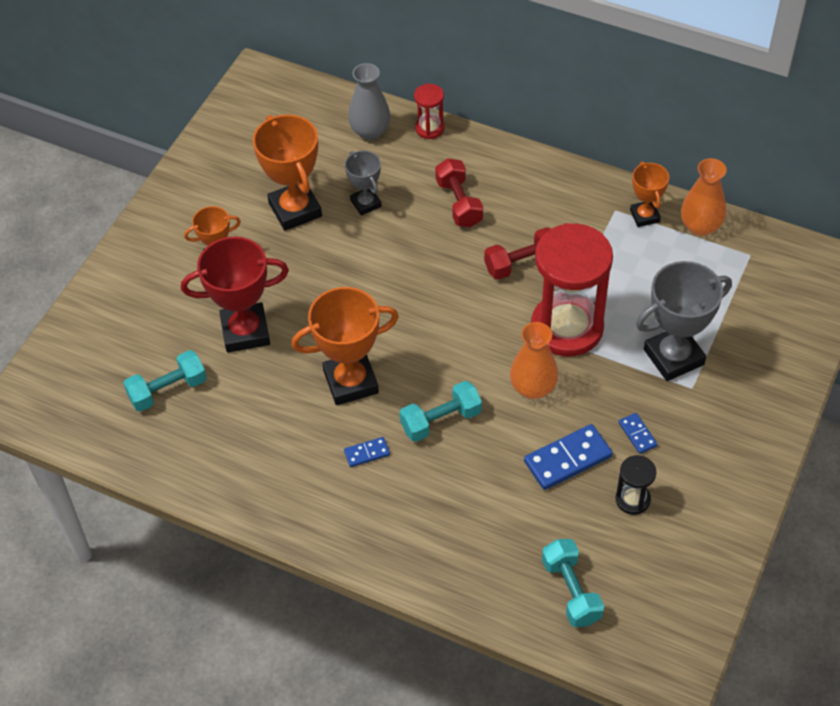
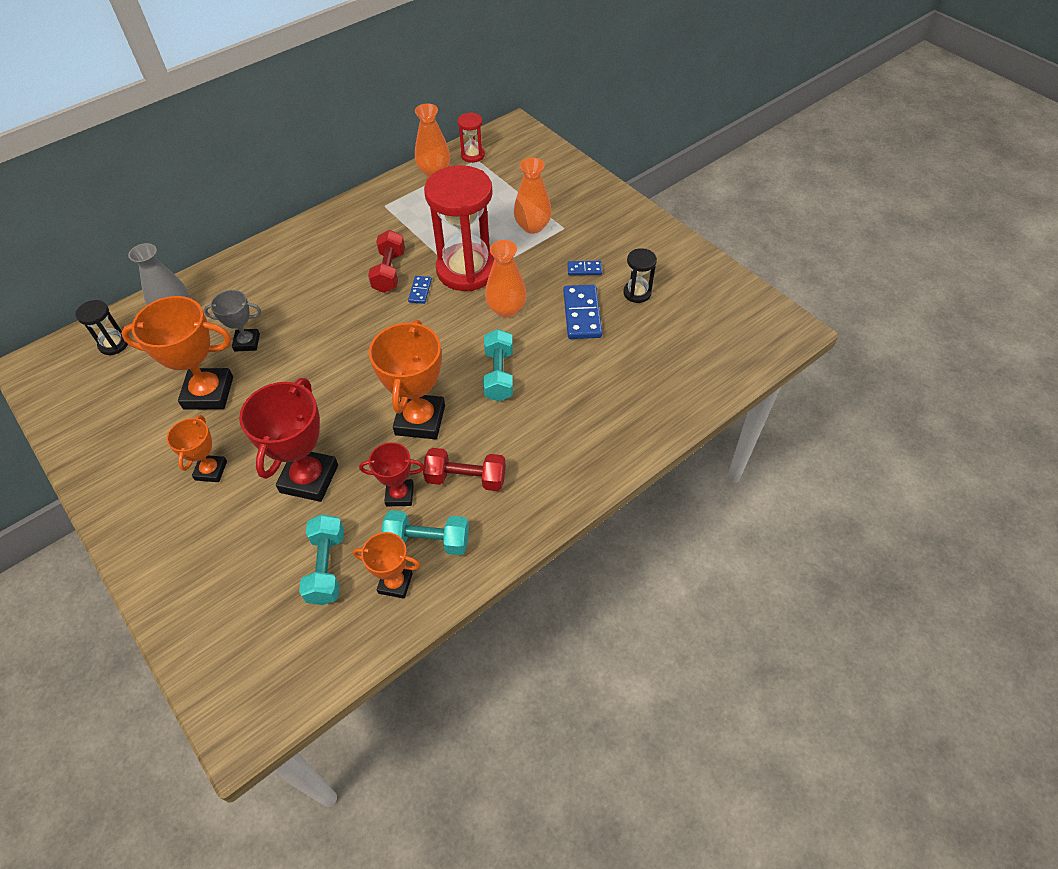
camera: 65 degrees left, 0 degrees up
(262, 406) = (399, 495): none -> red trophy
(309, 113) = (114, 344): none -> black hourglass
(367, 453) = (498, 435): blue domino -> blue domino (420, 291)
(429, 128) = (210, 274): red hourglass -> red hourglass (472, 155)
(459, 203) = (300, 285): red dumbbell -> red dumbbell (466, 478)
(571, 591) = (695, 356): turquoise dumbbell -> turquoise dumbbell (428, 541)
(644, 216) = (402, 193): orange trophy -> orange trophy (395, 583)
(673, 357) = (532, 226): grey trophy -> orange vase

